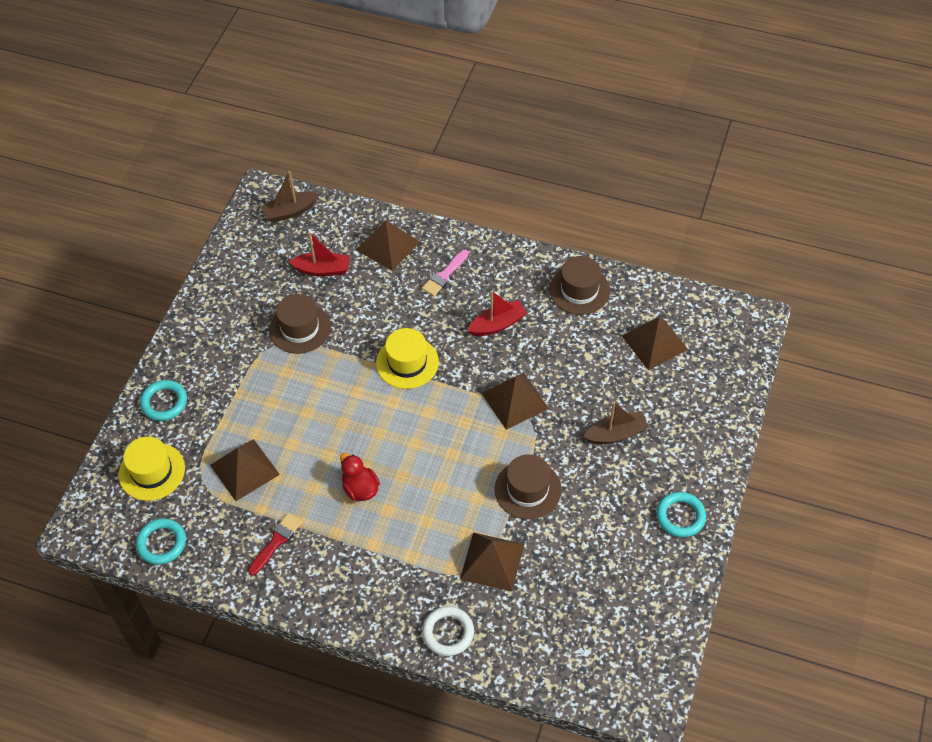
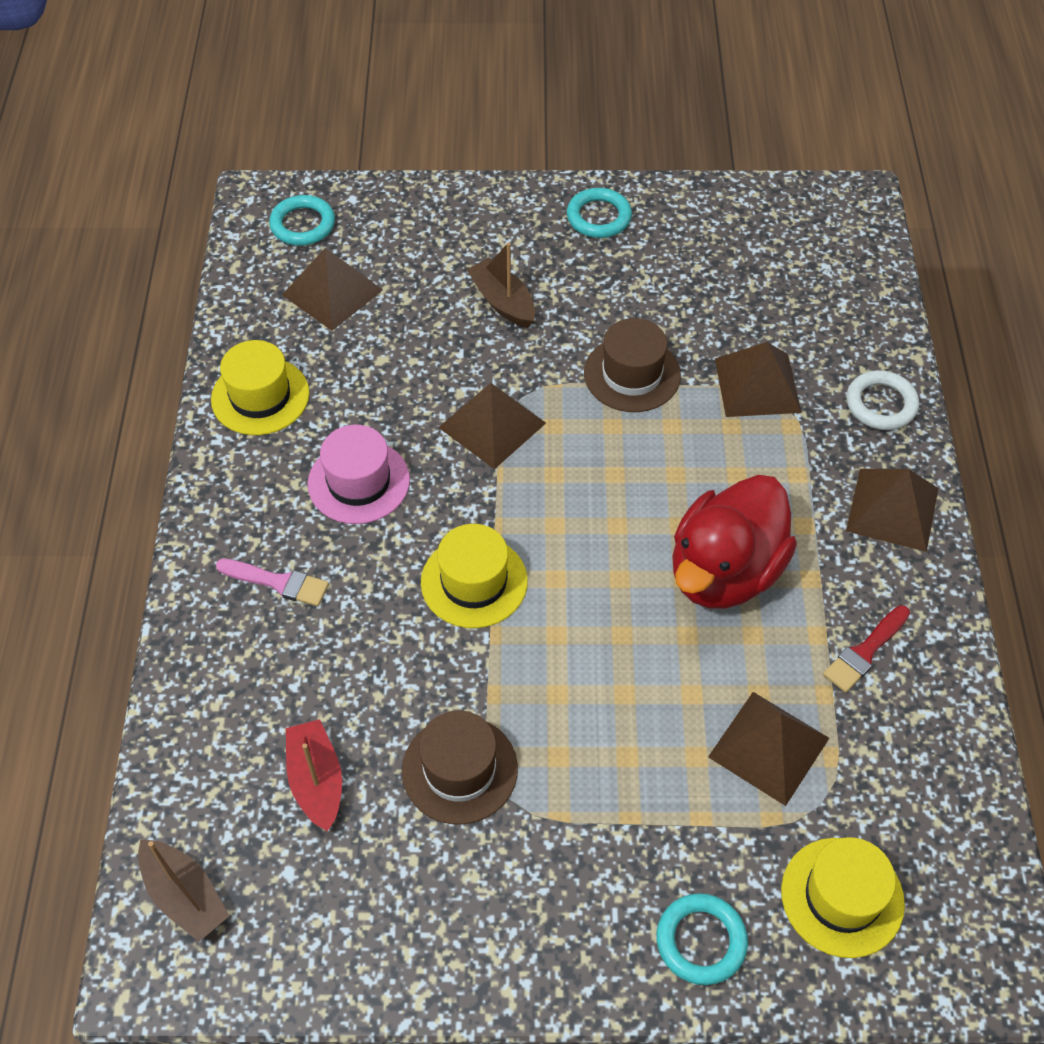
camera: 110 degrees left, 0 degrees up
(162, 543) = (955, 819): turquoise ring -> turquoise ring (303, 224)
(276, 541) = (865, 652): red brush -> red brush turned 60 degrees counterclockwise
(360, 488) = (724, 572): red duck -> red duck, size x2.00
(388, 245) = (232, 689): brown pyramid -> brown pyramid (892, 509)
(497, 324) = (359, 482): red boat -> pink hat
(579, 290) = (260, 396): brown hat -> yellow hat

